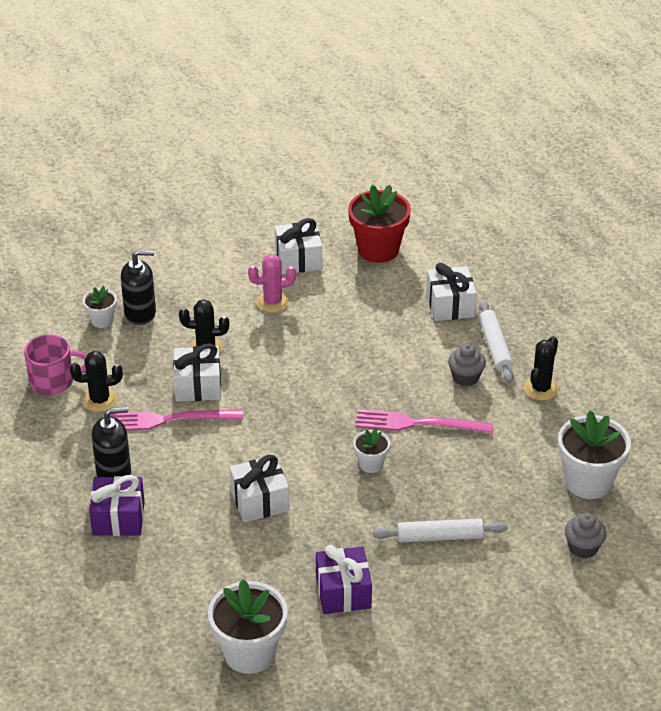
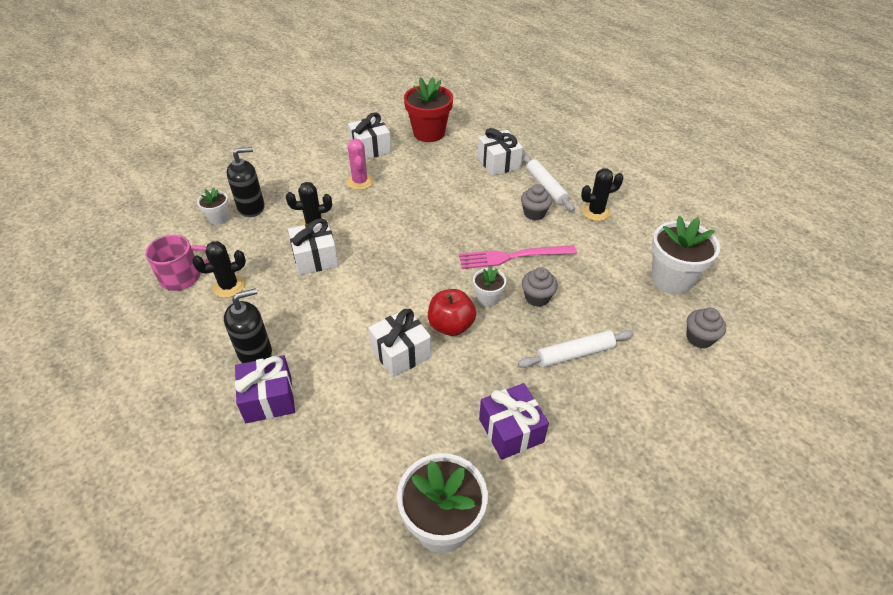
camera: 15 degrees left, 5 degrees up
(168, 420) = (296, 292): pink fork -> none
(273, 302) = (360, 182): pink cactus -> pink cactus turned 75 degrees counterclockwise
(321, 484) = (451, 325): none -> red apple
(425, 473) = (537, 297): none -> grey cupcake
(541, 389) = (596, 212): black cactus -> black cactus turned 60 degrees clockwise

